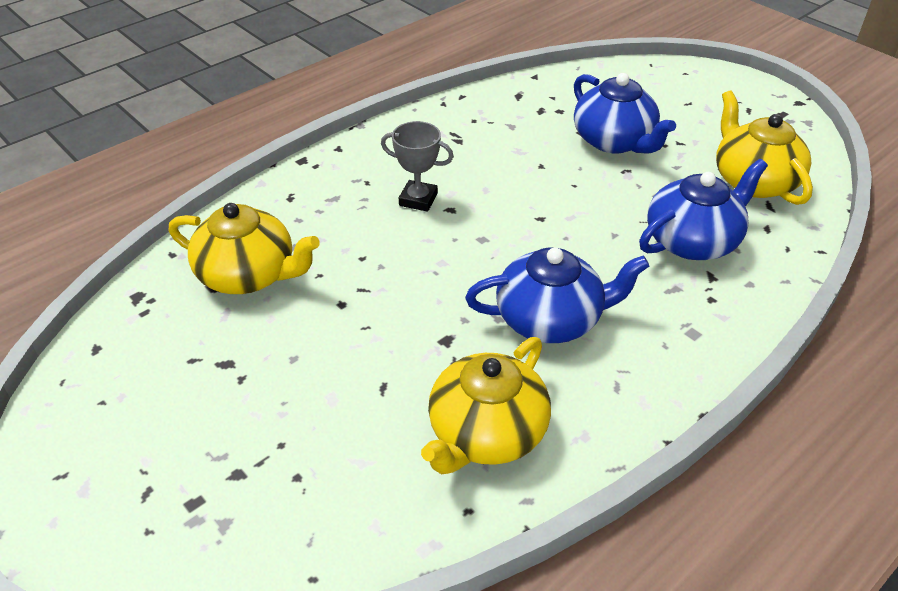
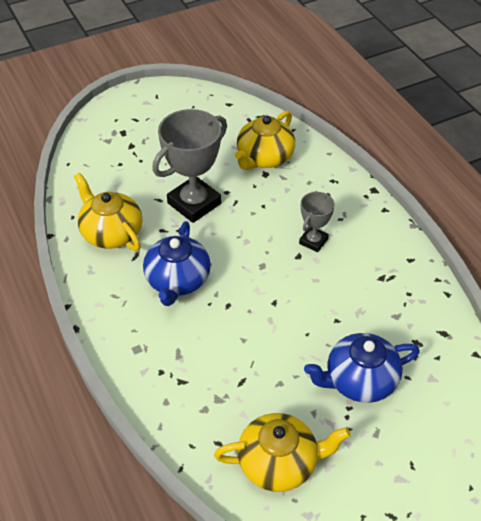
camera: 105 degrees right, 5 degrees up
(380, 337) = (194, 203): none -> grey trophy
(693, 241) = (220, 385): blue teapot -> none

